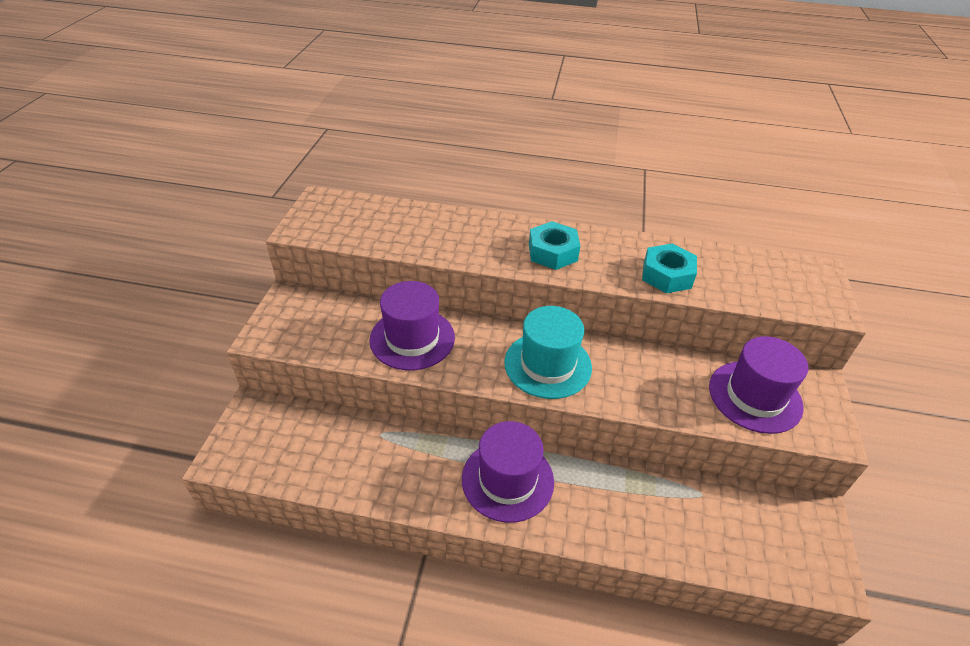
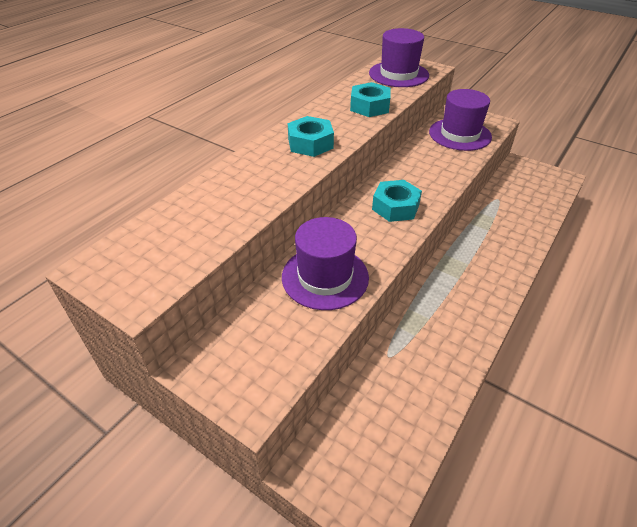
camera: 65 degrees left, 0 degrees up
(507, 480) = (463, 285): purple hat -> purple hat (398, 74)
(547, 365) = (395, 207): turquoise hat -> turquoise nut

